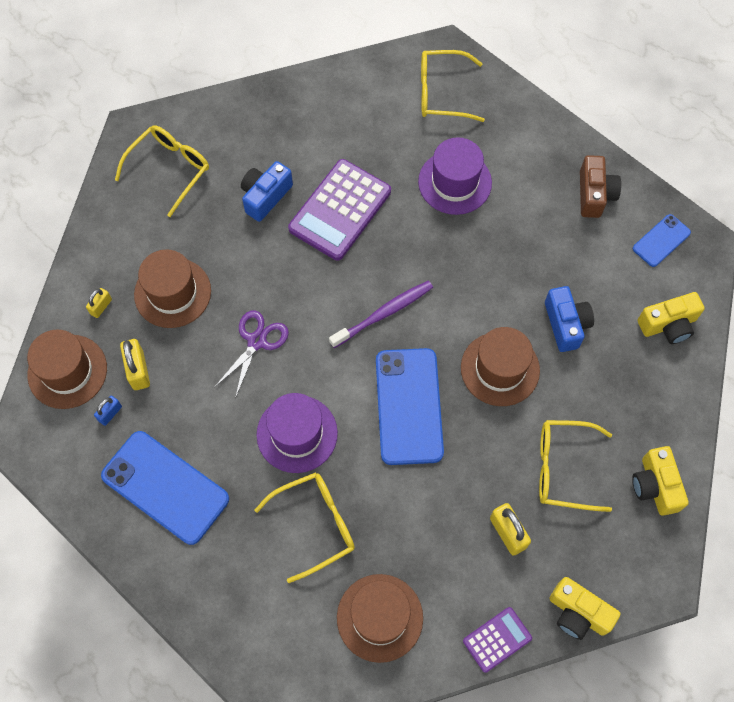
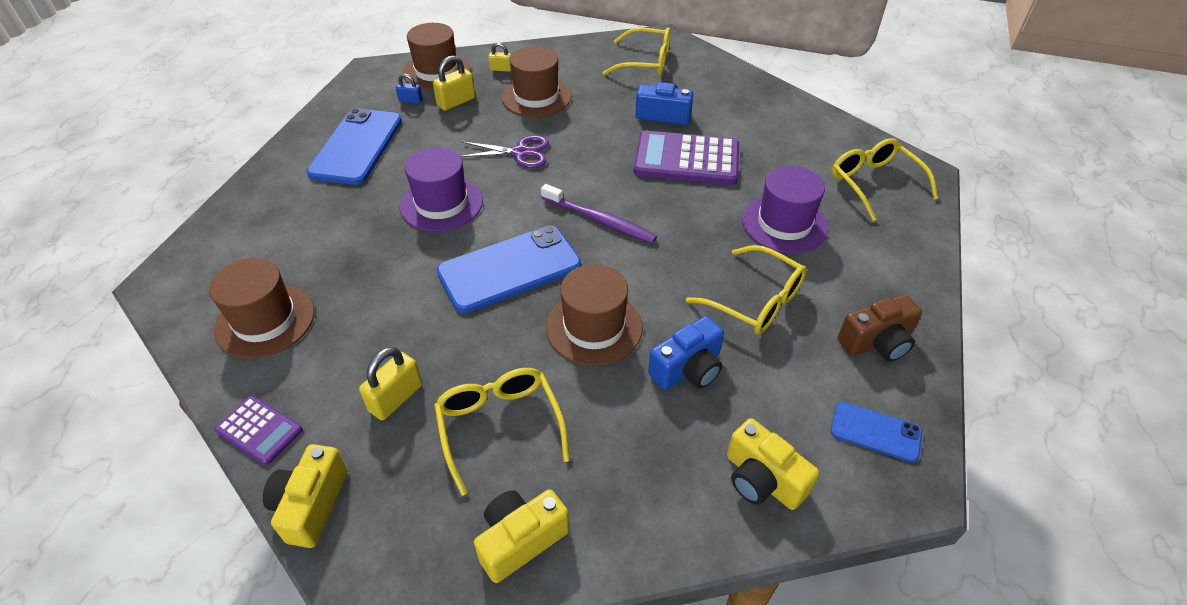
camera: 65 degrees right, 20 degrees down
(314, 525) = (352, 243): yellow glasses -> yellow glasses (754, 300)

